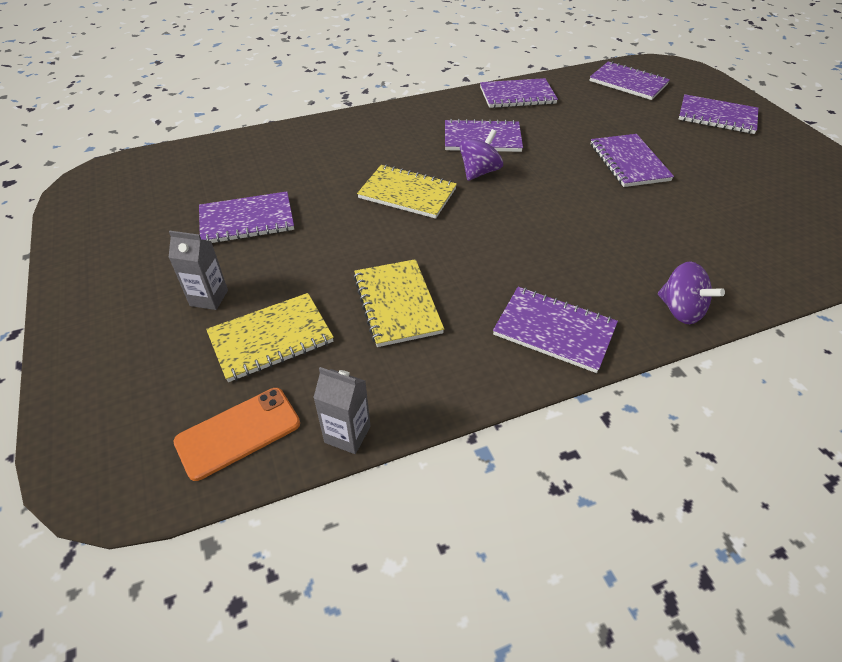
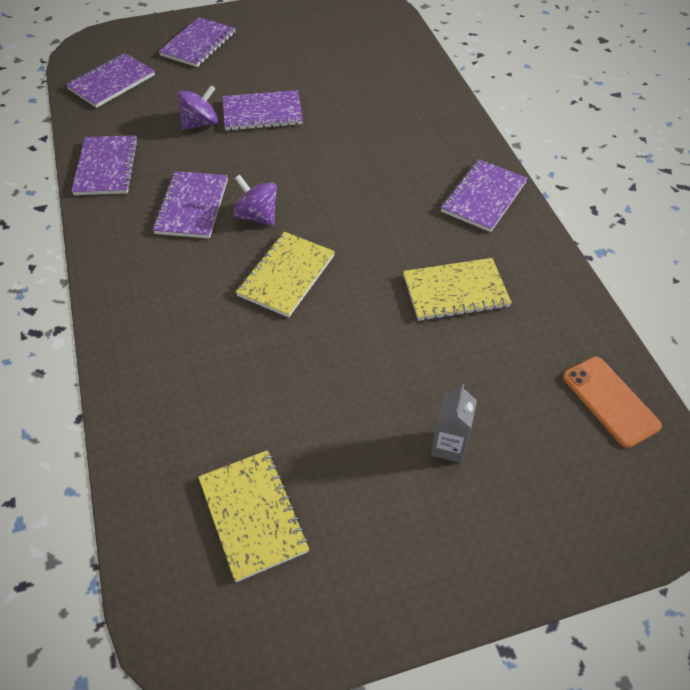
camera: 85 degrees left, 5 degrees up
(247, 220) = (316, 424): purple notebook -> none
(271, 338) = (503, 385): yellow notebook -> yellow notebook (253, 515)
(347, 434) = (600, 327): grey carton -> none
(680, 310) = (459, 128): purple spinning top -> purple spinning top (200, 123)

